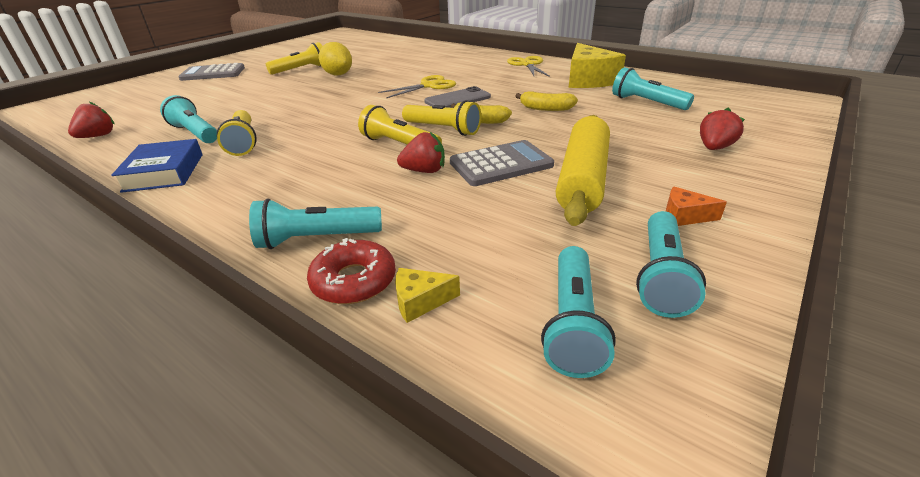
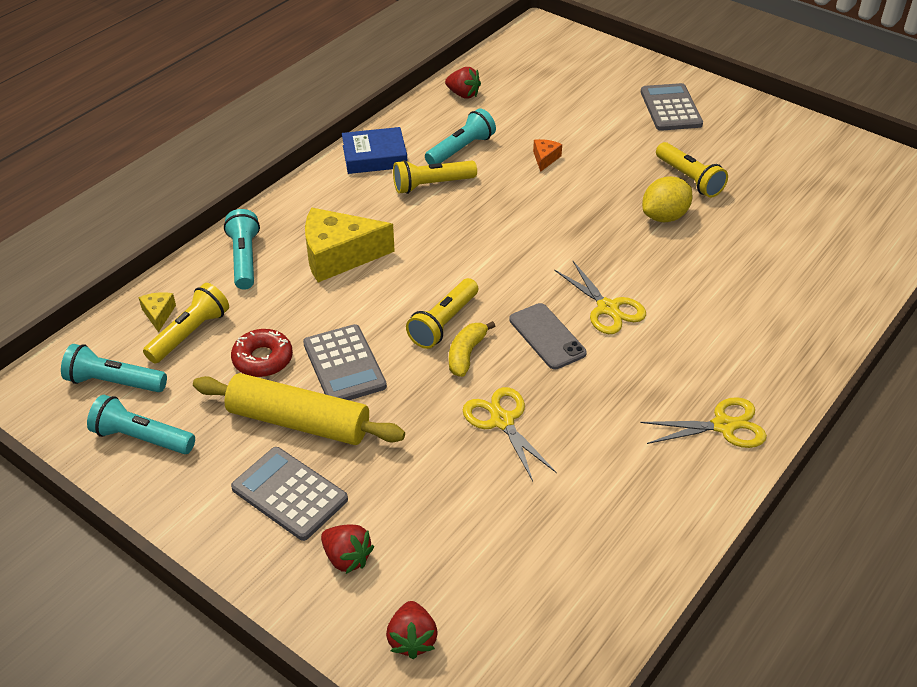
camera: 90 degrees right, 10 degrees up
(354, 281) = (189, 283): red donut -> red donut (263, 359)
(399, 145) = (407, 291): yellow flashlight -> yellow flashlight (190, 334)
(424, 171) = (341, 311): red strawberry -> red strawberry (412, 639)
(546, 108) = (502, 421): yellow banana -> yellow scissors
(588, 80) = (629, 491): yellow cheese -> yellow cheese (339, 256)
(646, 102) = (514, 538): turquoise flashlight -> none
(671, 175) = (289, 494): none -> grey calculator
(685, 216) = (213, 479): orange cheese -> orange cheese (545, 159)

